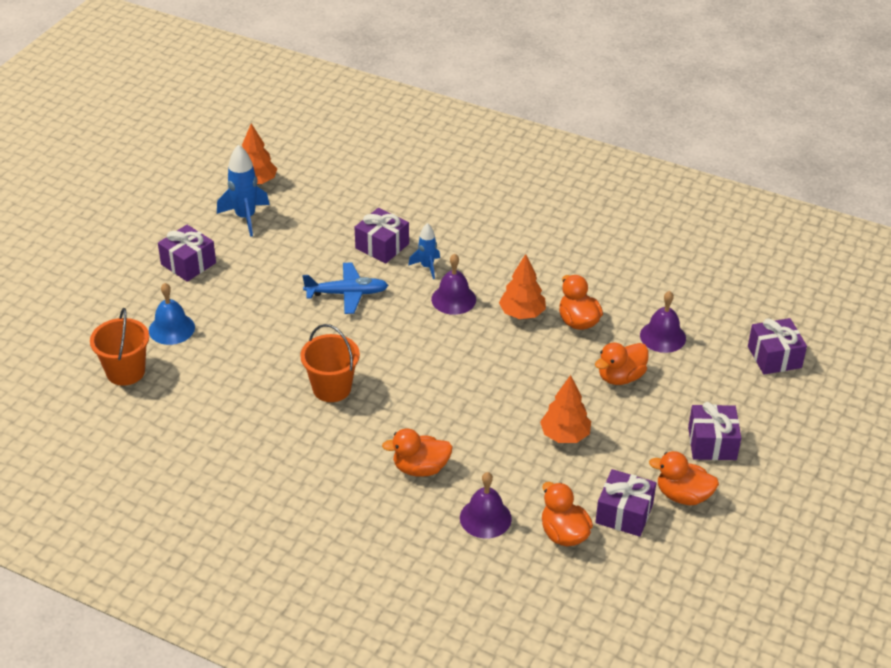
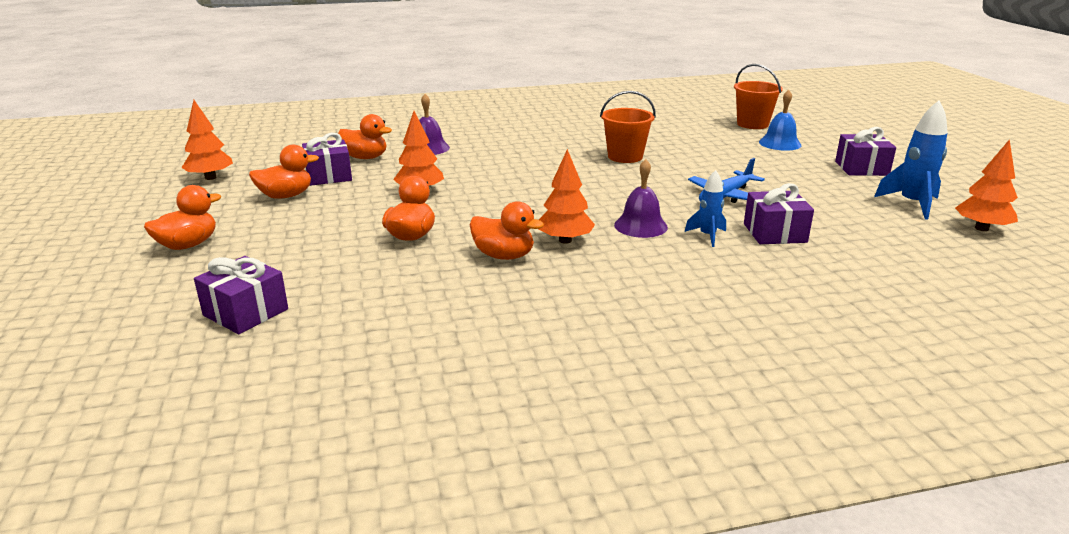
camera: 140 degrees right, 15 degrees down
(420, 468) = (502, 150): orange duck -> orange duck (188, 245)
(662, 336) = (400, 279): purple bell -> none
(712, 443) = (280, 228): purple gift -> none
(738, 579) = (210, 178): none -> orange tree

